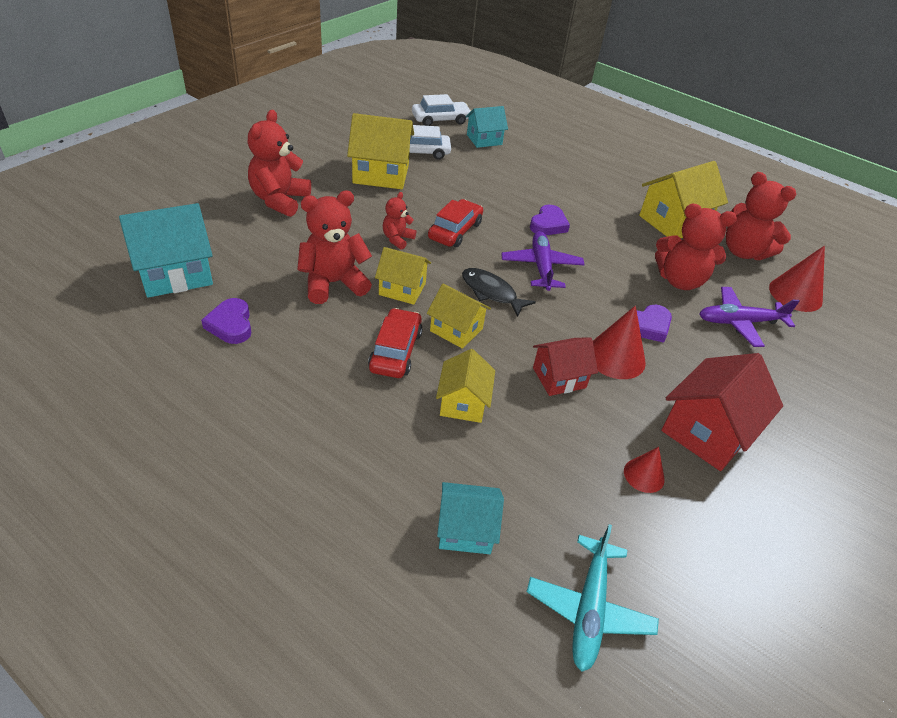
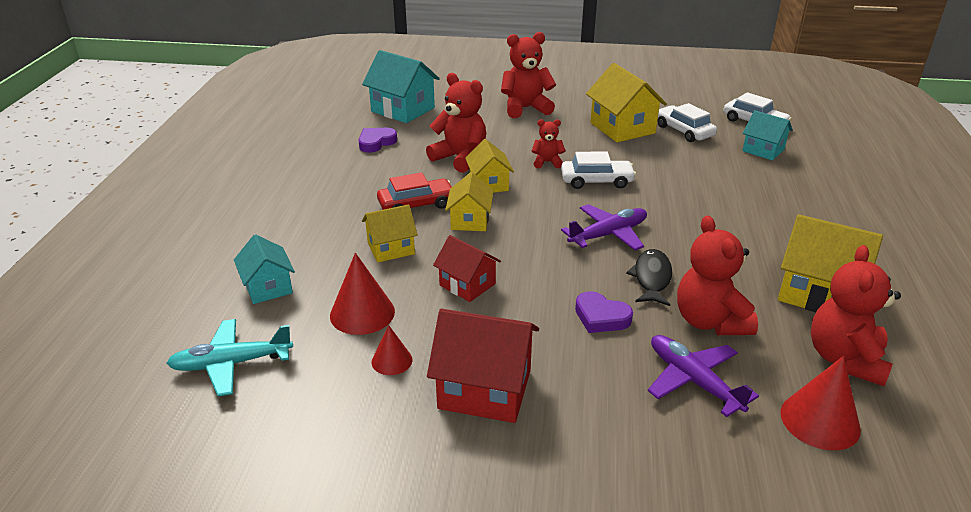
camera: 65 degrees right, 10 degrees down
(455, 231) = (596, 181): red car -> white car
(491, 292) = (537, 221): black fish -> black fish (651, 278)
(548, 224) = (680, 220): purple heart -> none
(615, 357) = (530, 308): red cone -> red cone (362, 313)

